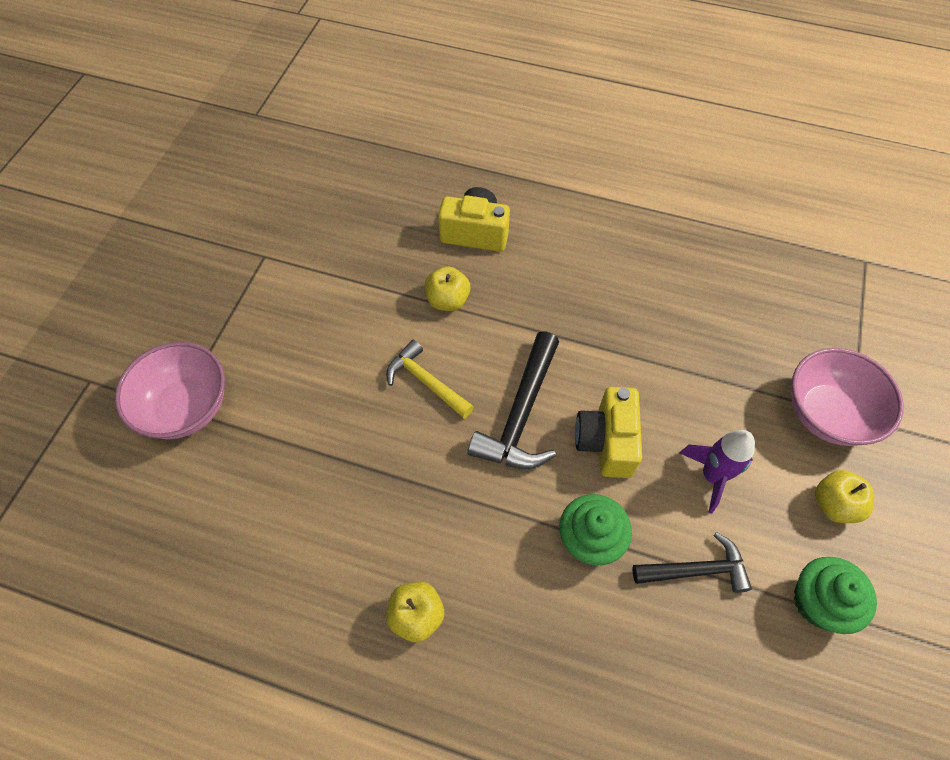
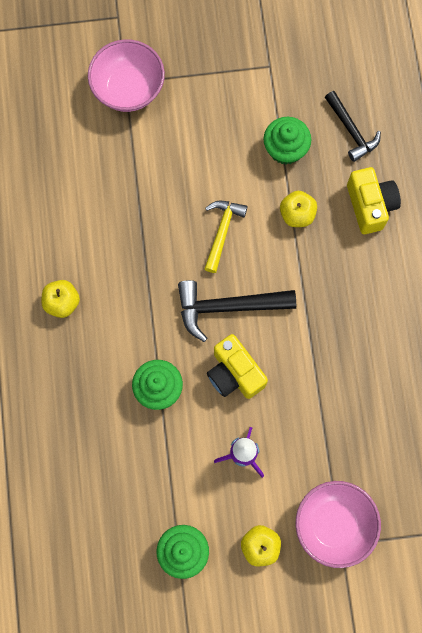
camera: 65 degrees right, 15 degrees up
(367, 280) = (285, 149): none -> green cupcake
(606, 442) = (234, 373): yellow camera -> yellow camera turned 105 degrees counterclockwise
(696, 570) = (169, 464): black hammer -> black hammer (351, 131)

